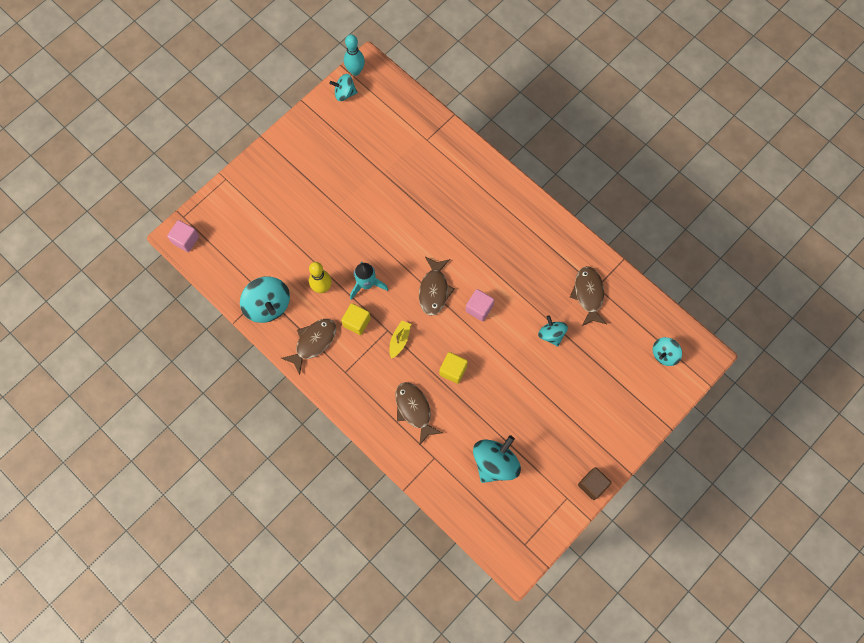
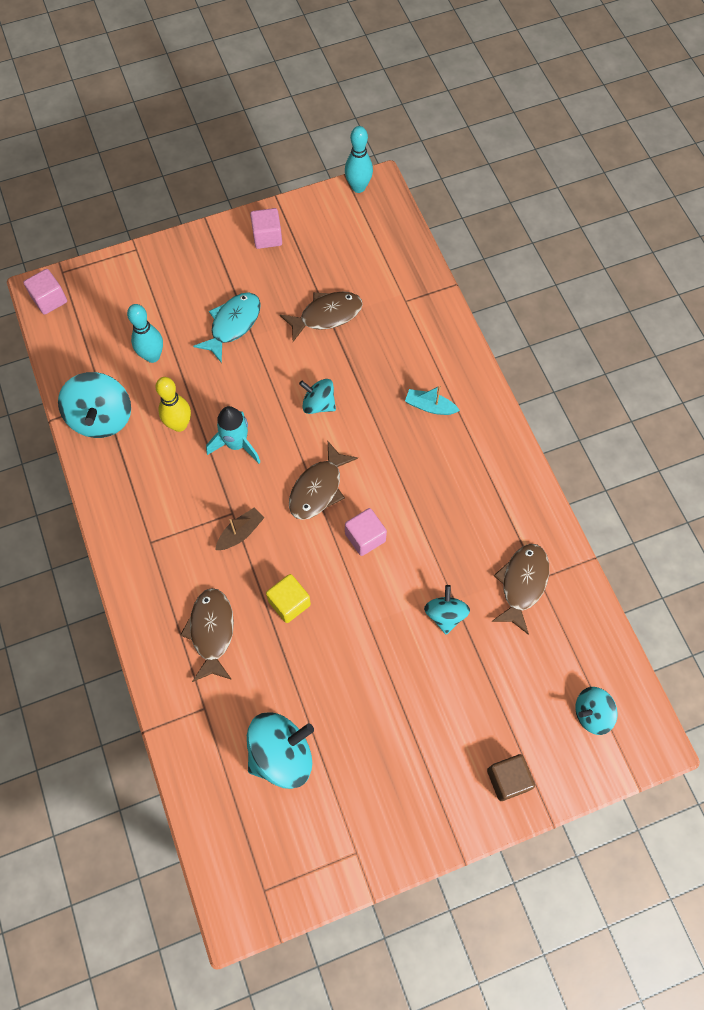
camera: 25 degrees right, 5 degrees down
(279, 249) = (152, 356): none -> turquoise bowling pin
(312, 133) = (267, 237): none -> pink cube
(313, 342) = (131, 487): brown fish -> brown fish (326, 315)
(321, 204) = (233, 325): none -> turquoise fish
(344, 93) = (331, 207): turquoise spinning top -> turquoise spinning top (318, 404)
(357, 322) = (199, 486): yellow cube -> none
(399, 340) = (240, 533): yellow boat -> brown boat
(478, 205) = (430, 406): none -> turquoise boat
(592, 485) = (401, 851): brown cube -> brown cube (508, 779)

